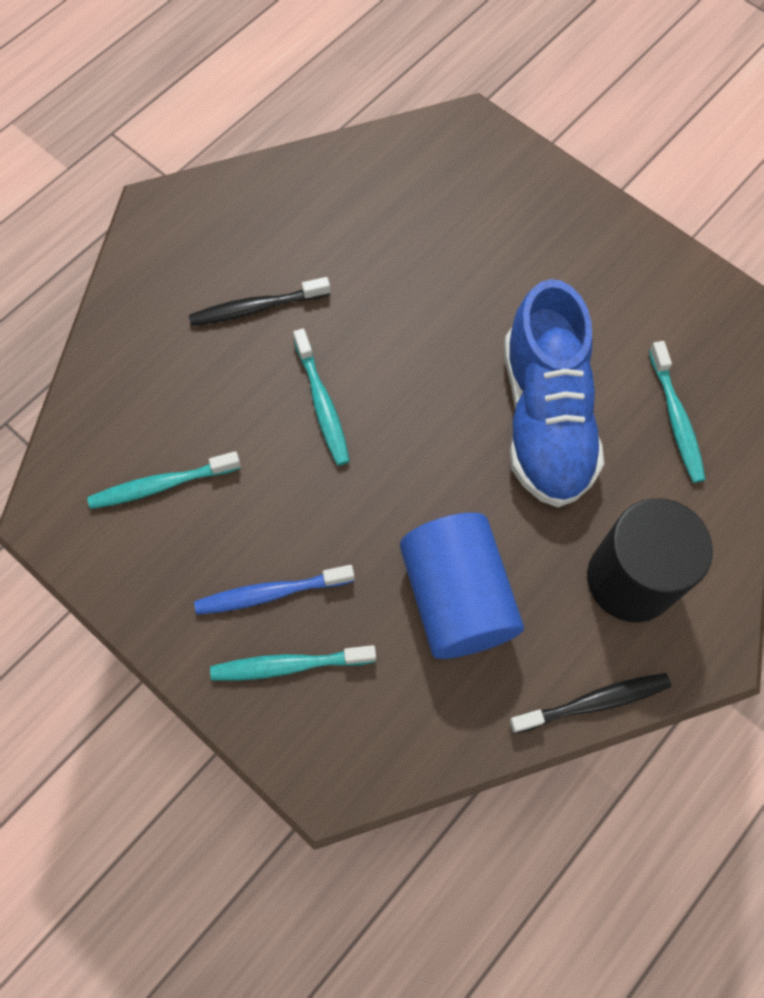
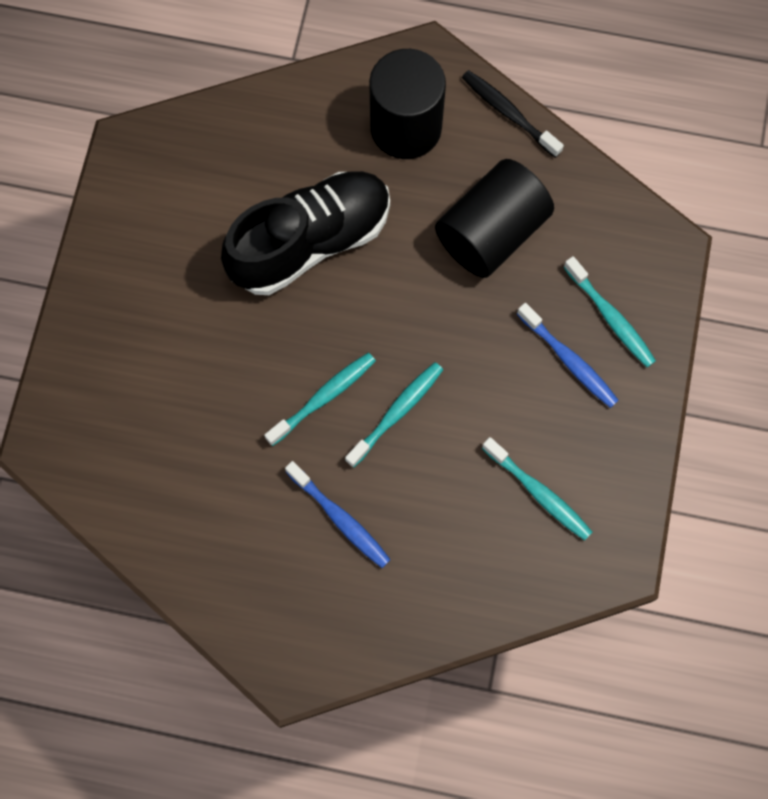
camera: 120 degrees left, 5 degrees up
(257, 307) = (340, 518): black toothbrush -> blue toothbrush
(457, 598) = (491, 233): blue cylinder -> black cylinder
(545, 418) = (310, 242): blue shoe -> black shoe
(675, 418) = (256, 151): turquoise toothbrush -> turquoise toothbrush (323, 398)

